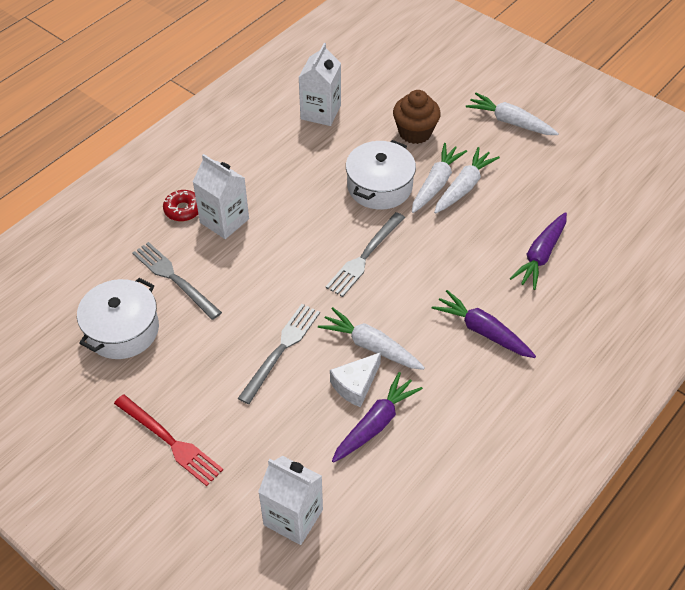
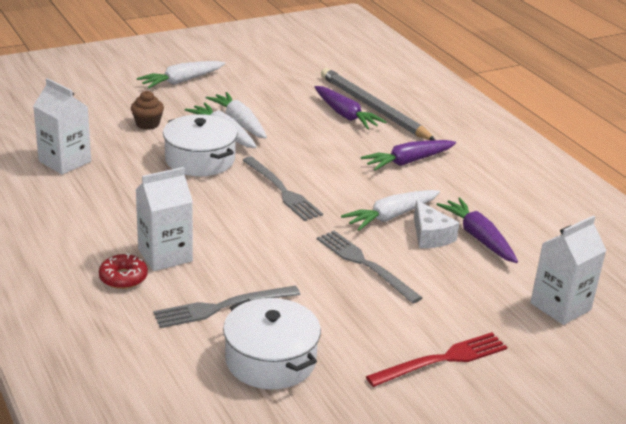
camera: 70 degrees left, 20 degrees down
(415, 132) = (147, 124): brown cupcake -> brown cupcake, size x0.66
(573, 272) = (373, 108): none -> grey pencil

